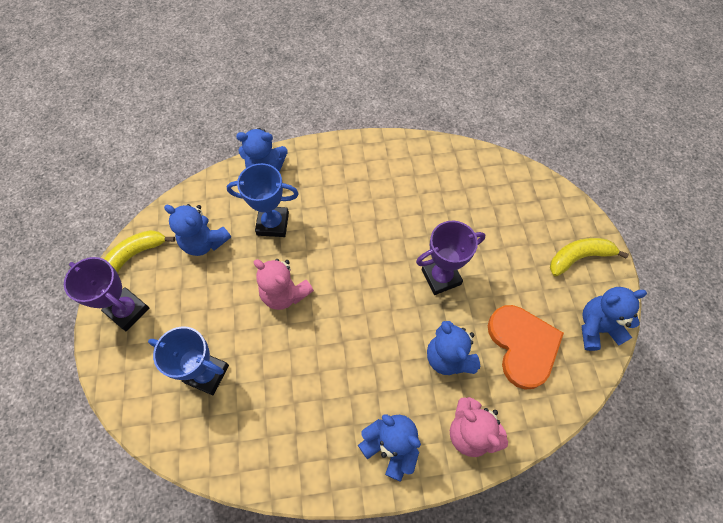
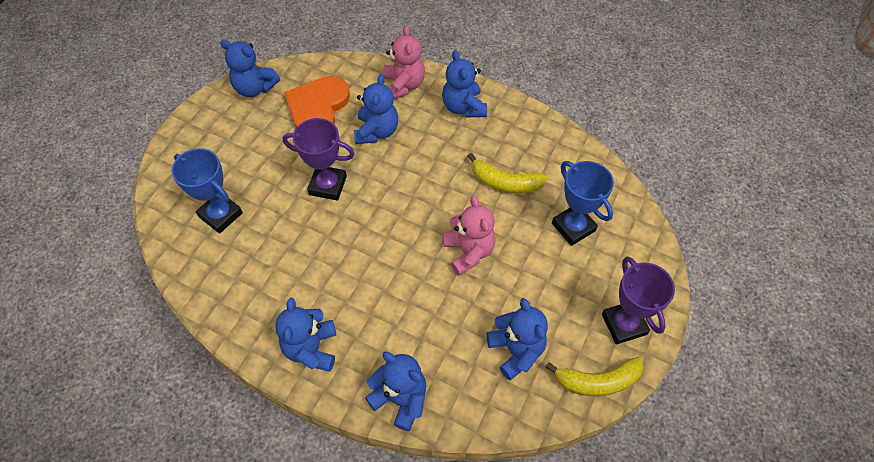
camera: 145 degrees left, 5 degrees down
(273, 224) = (435, 327): blue trophy -> blue trophy (220, 215)
(346, 163) = (311, 348): none -> blue teddy bear
(579, 257) = (208, 134): yellow banana -> yellow banana (505, 182)

